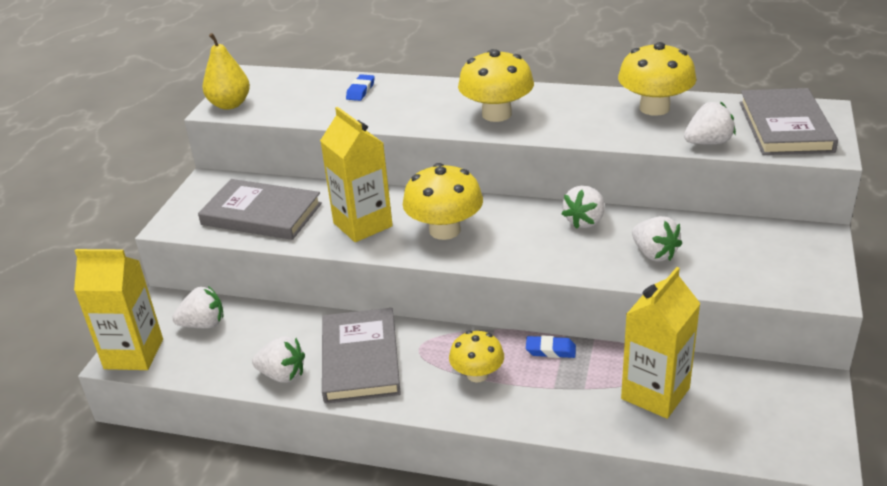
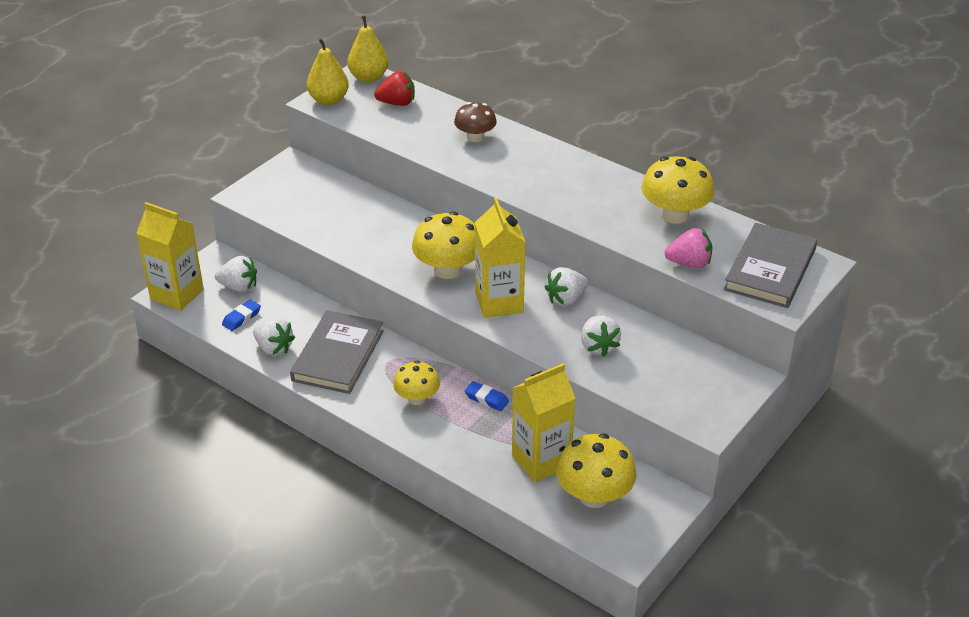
camera: 20 degrees right, 5 degrees up
(258, 77) = (368, 77): none -> yellow pear
(261, 214) = (315, 208): grey book -> none
(304, 90) = (397, 103): none -> red strawberry
(360, 91) = (442, 119): blue eraser -> blue eraser (241, 318)
(362, 225) = (387, 243): yellow carton -> yellow carton (499, 302)
(406, 97) = (475, 137): none -> brown mushroom
(496, 114) = (536, 179): yellow mushroom -> yellow mushroom (594, 496)
(708, 142) = (689, 263): white strawberry -> pink strawberry

